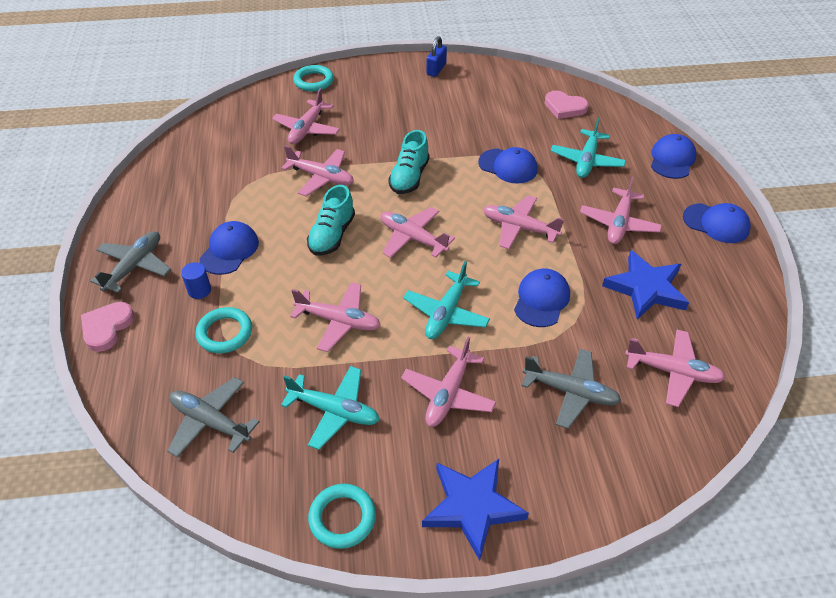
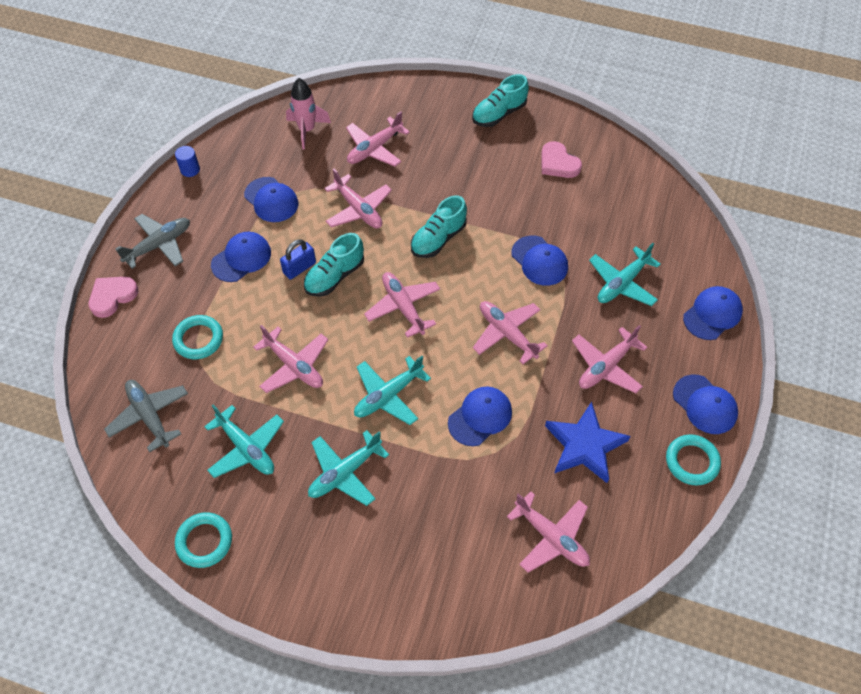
camera: 25 degrees right, 10 degrees up
(199, 290) = (198, 289): blue cylinder -> blue cylinder (190, 170)
(231, 195) = (271, 200): none -> blue cap
(234, 133) = (307, 130): none -> pink rocket
(314, 81) = (411, 92): turquoise ring -> turquoise ring (692, 461)
(400, 76) = (499, 114): none -> turquoise shoe
(436, 69) = (539, 117): blue padlock -> blue padlock (299, 268)
(448, 394) = (345, 472): pink plane -> turquoise plane
(472, 507) = (306, 578): blue star -> none
(564, 107) = (642, 210): pink heart -> pink heart (558, 163)
(570, 392) = (448, 516): grey plane -> none

